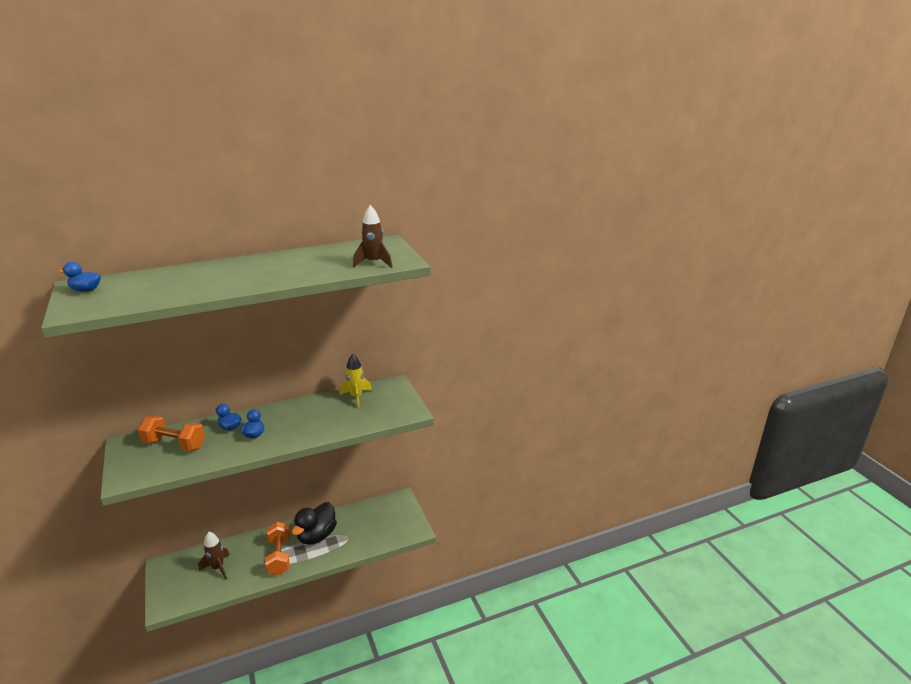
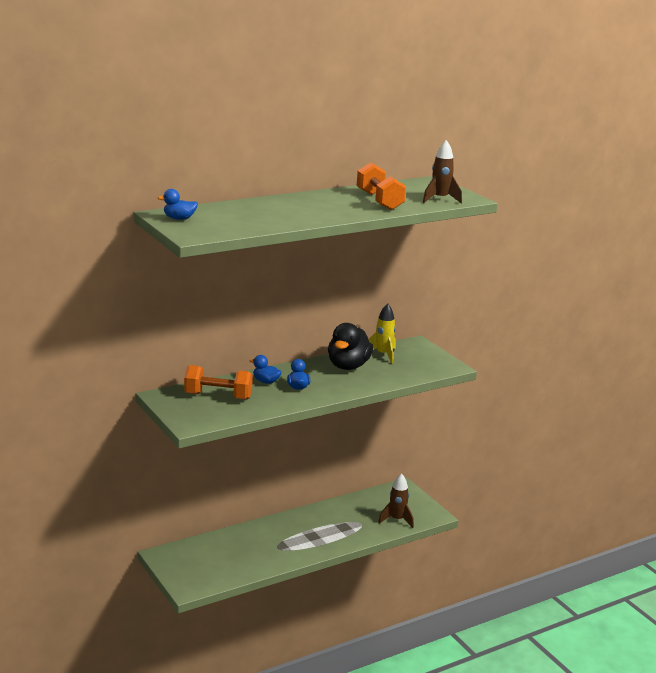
camera: 10 degrees left, 5 degrees down
(218, 568) = (228, 554): brown rocket -> brown rocket (397, 520)
(279, 556) = (292, 542): orange dumbbell -> orange dumbbell (379, 201)
(316, 536) = (324, 523): black duck -> black duck (348, 366)

